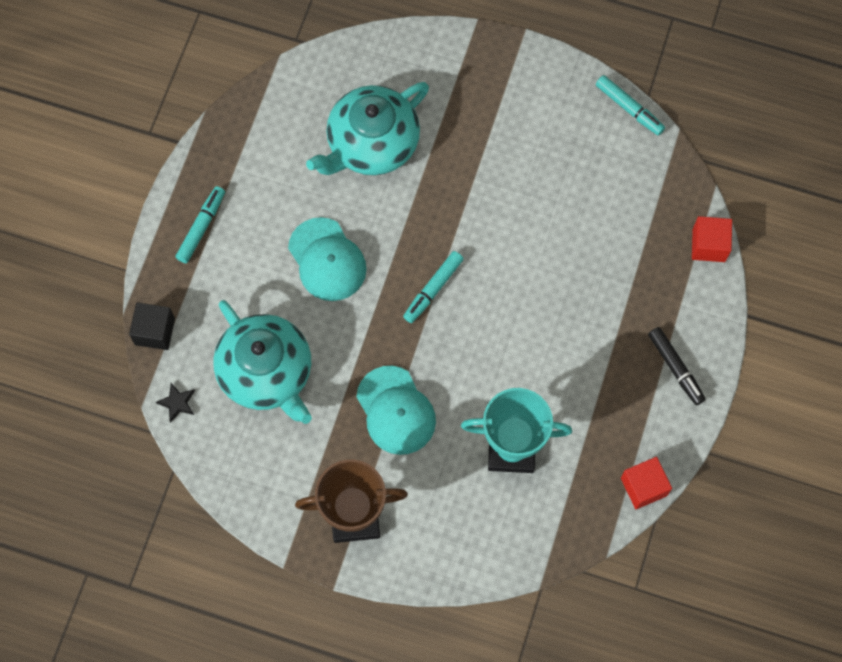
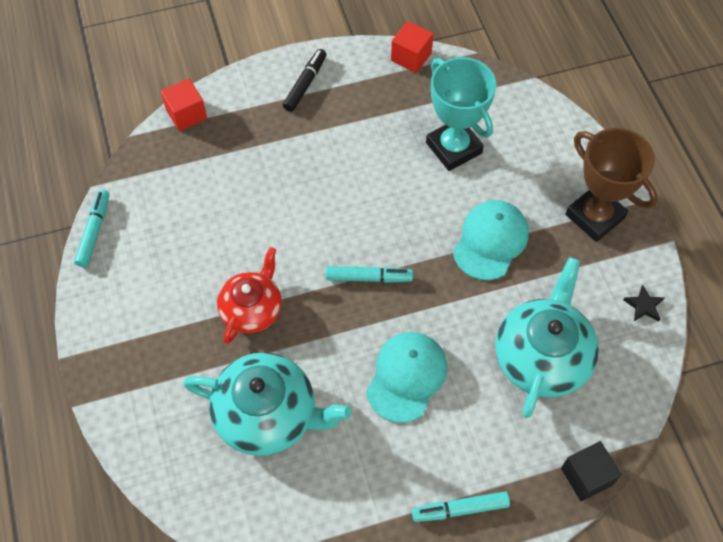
camera: 125 degrees left, 10 degrees down
(177, 403) = (628, 409): black star -> black star (644, 305)
(469, 184) = (252, 309): none -> red teapot

